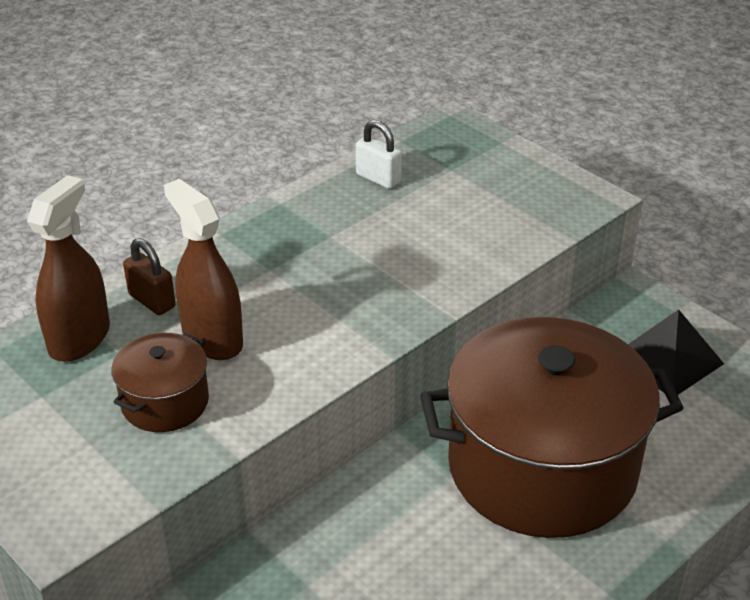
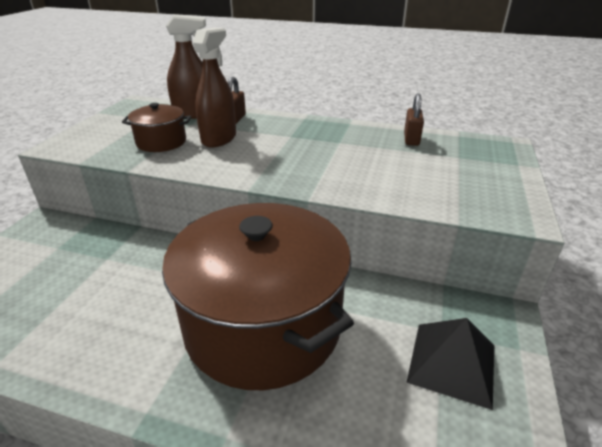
camera: 60 degrees right, 5 degrees down
(378, 178) = (411, 139): white padlock -> brown padlock

